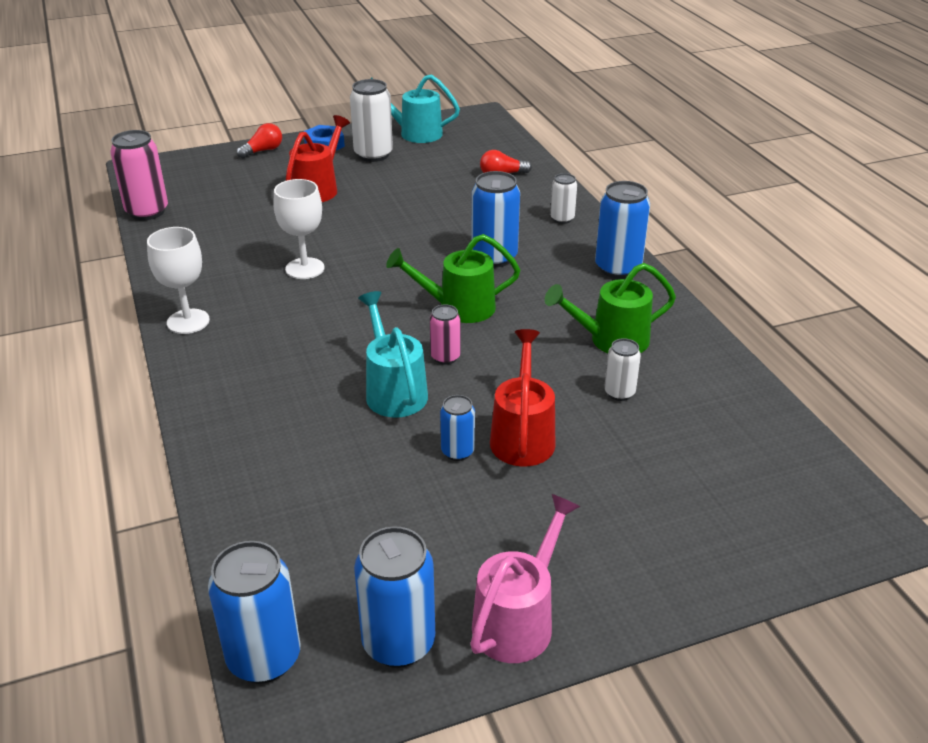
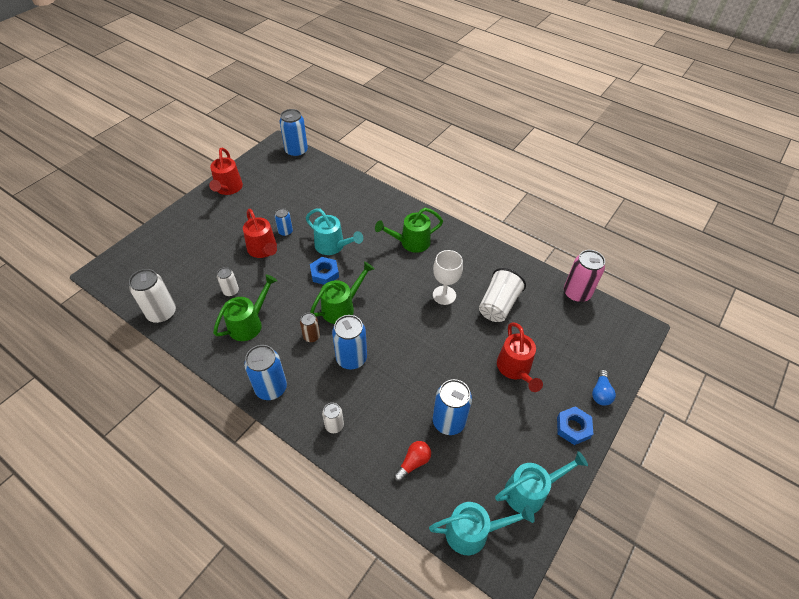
camera: 145 degrees right, 15 degrees up
(188, 321) = (456, 238): white goblet -> none
(253, 236) = (498, 305): none -> white cup
(263, 151) = (600, 393): red light bulb -> blue light bulb
(264, 344) = (410, 243): none -> green watering can
(373, 155) = (526, 435): white can -> white can (162, 313)
(398, 643) = (261, 169): blue can -> blue can (448, 422)
(445, 357) = (324, 273): pink can -> blue nut
(489, 133) = (474, 532): none -> turquoise watering can
(519, 619) = (228, 189): pink watering can -> red watering can
(529, 294) = (311, 336): none -> brown can

